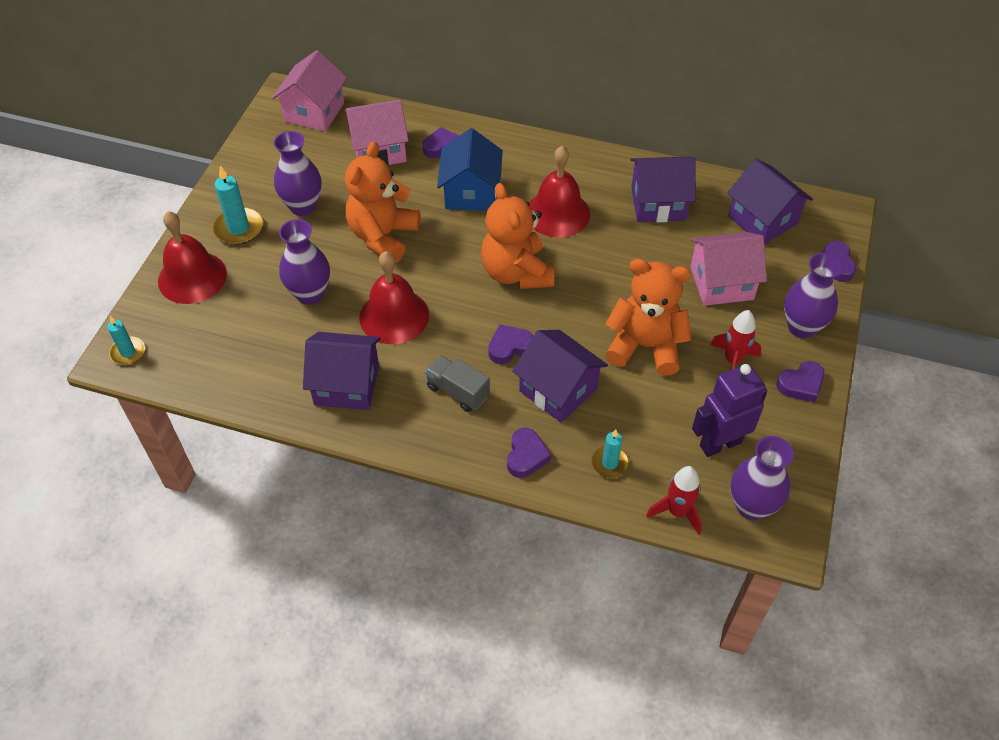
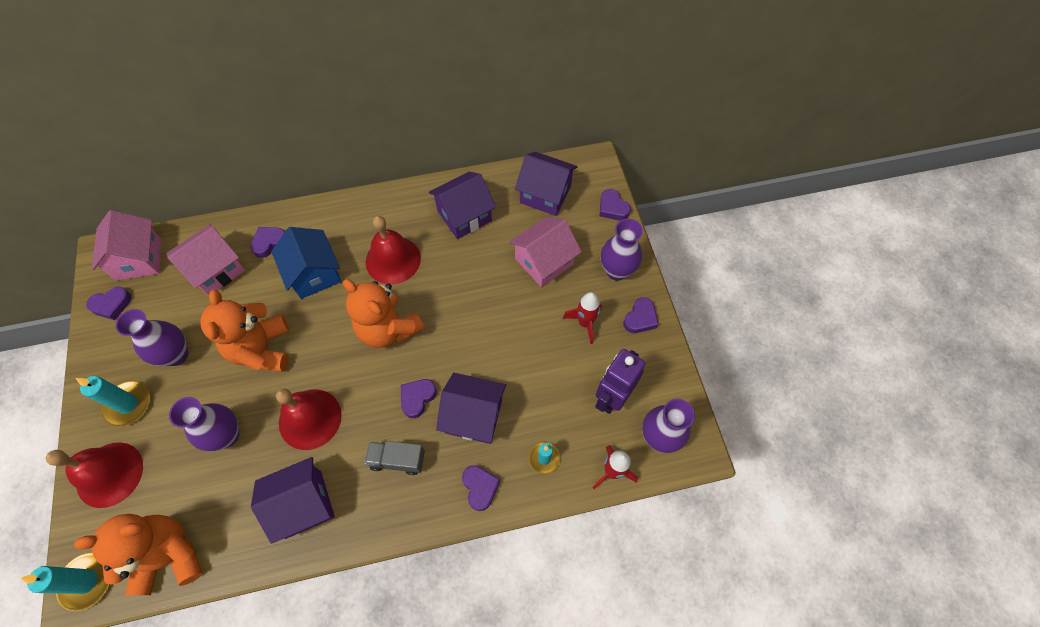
camera: 30 degrees left, 10 degrees up
(128, 352) = (87, 581): turquoise candle -> turquoise candle, size x1.56
(269, 140) = (112, 305): none -> purple heart
(645, 346) = (518, 343): orange teddy bear -> orange teddy bear (169, 556)

